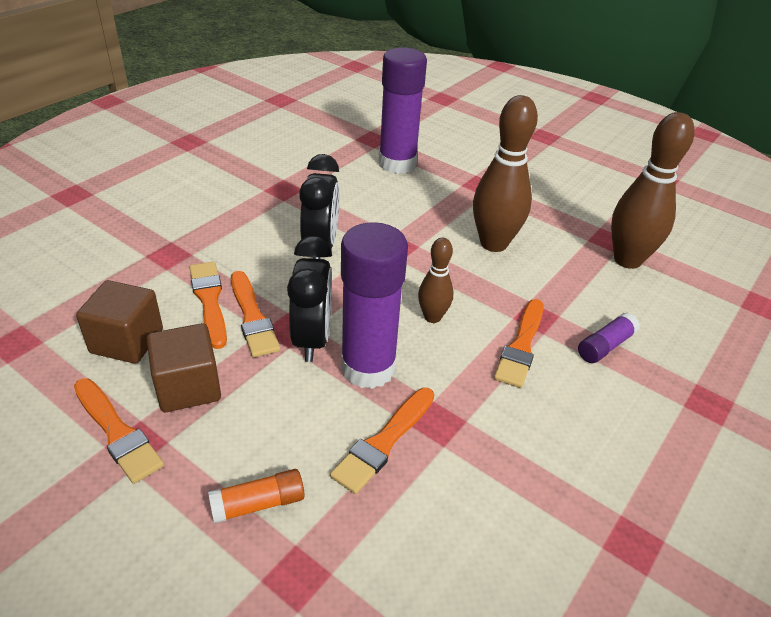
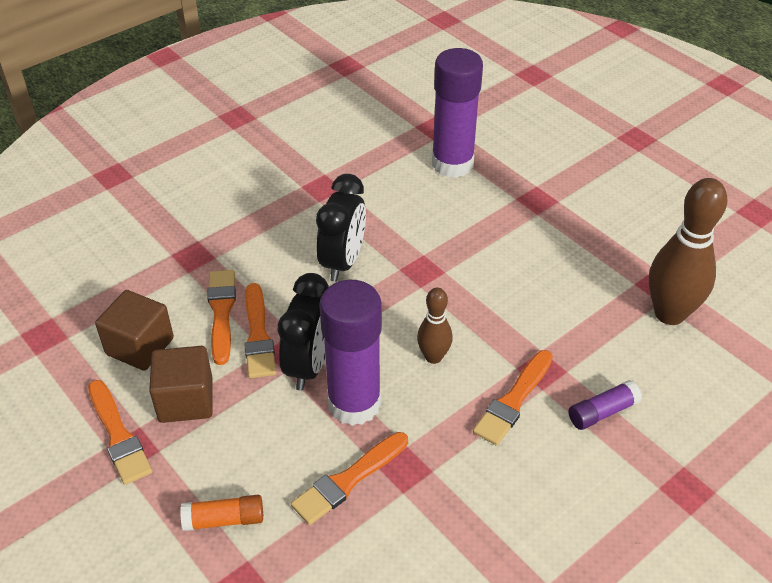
camera: 15 degrees right, 5 degrees up
(493, 243) = (526, 277): brown bowling pin -> none

